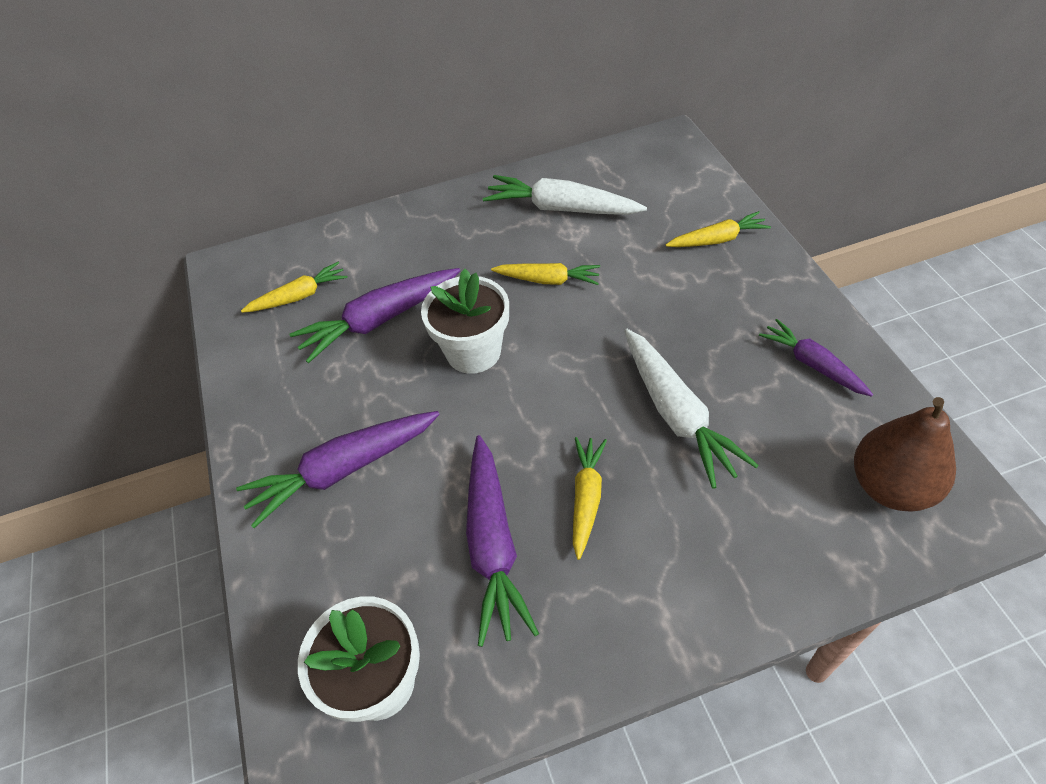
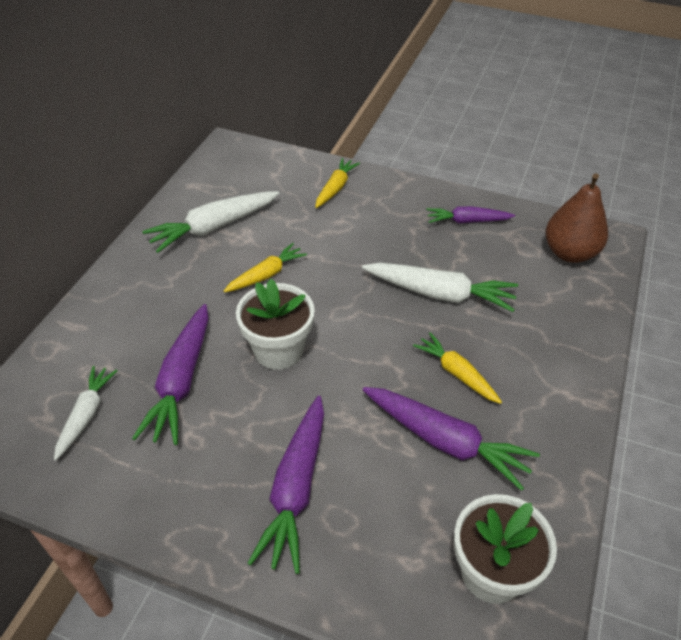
camera: 55 degrees left, 5 degrees down
(299, 296) = (86, 415): yellow carrot -> white carrot

